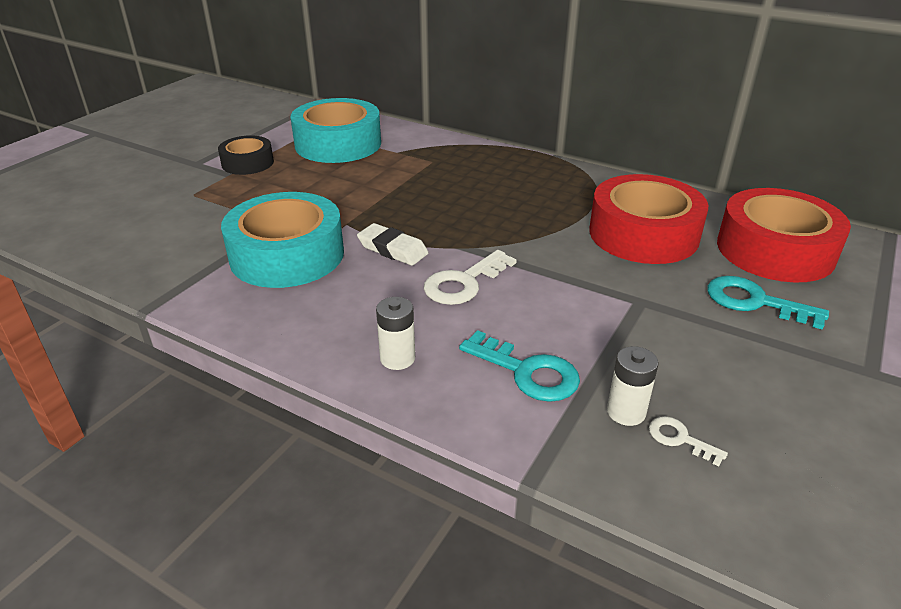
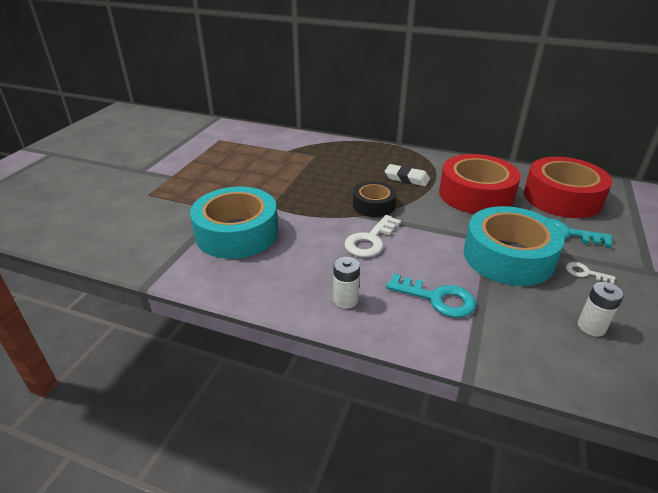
camera: 10 degrees left, 0 degrees up
(247, 163) = (180, 167): black tape -> black tape (373, 205)
(338, 144) = (242, 148): turquoise tape -> turquoise tape (508, 257)
(392, 249) = (311, 221): white eraser -> white eraser (406, 178)
(626, 412) = (512, 318): white battery -> white battery (591, 327)
(679, 439) = (552, 332): white key -> white key (585, 273)

